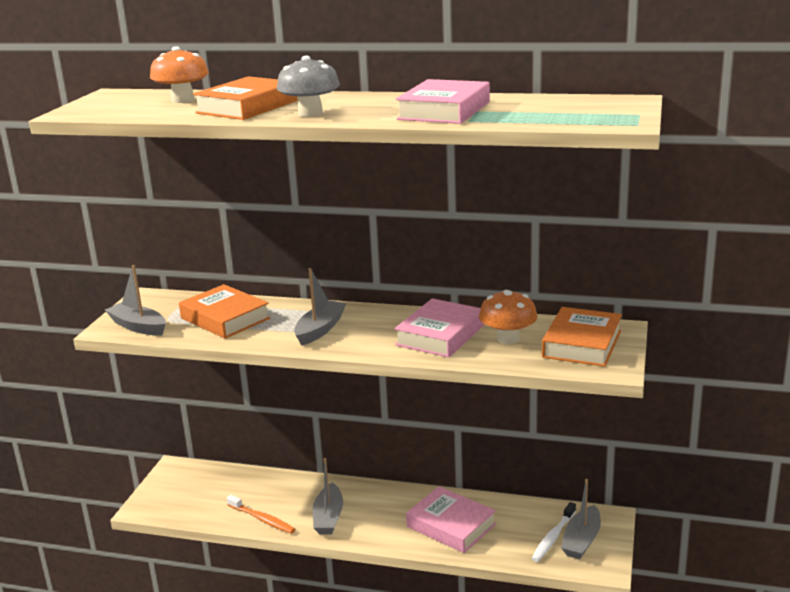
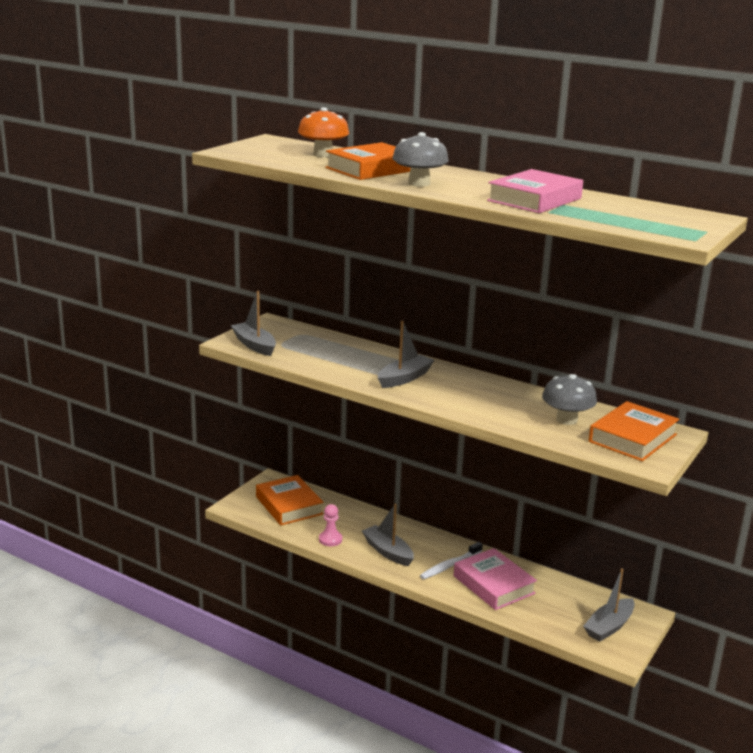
camera: 15 degrees right, 0 degrees up
(225, 318) = (329, 353): orange book -> orange book (289, 505)
(262, 519) = (330, 539): orange toothbrush -> pink pawn
(328, 517) = (388, 552): grey boat -> grey boat turned 120 degrees clockwise
(440, 335) = (507, 404): pink book -> none
(508, 339) = (566, 420): orange mushroom -> grey mushroom
(553, 537) = (583, 617): white toothbrush -> white toothbrush (449, 565)

